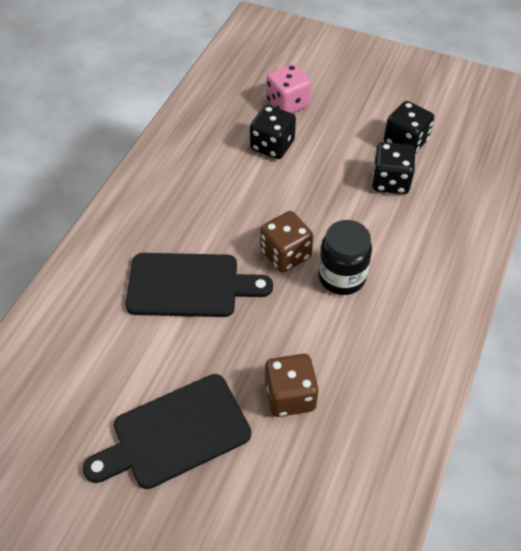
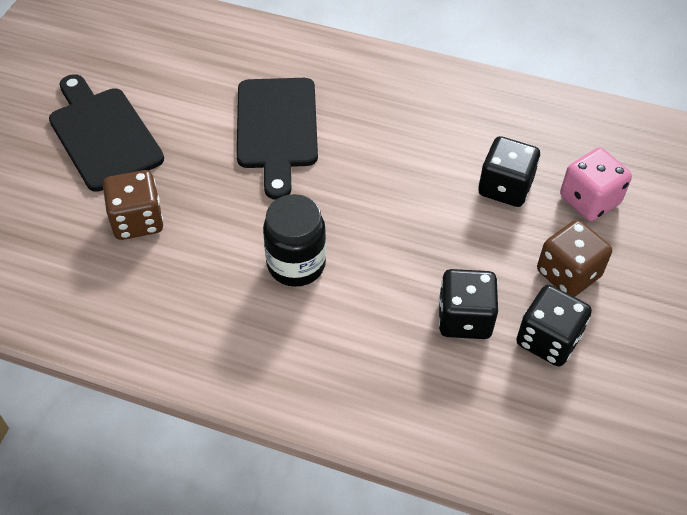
camera: 85 degrees right, 0 degrees up
(285, 254) = (326, 209): brown dice -> brown dice (568, 274)

